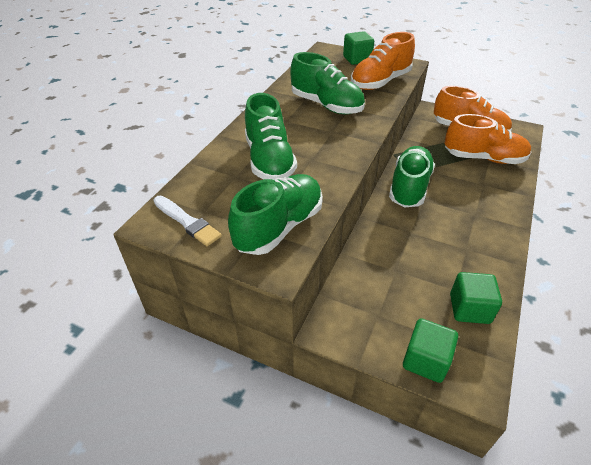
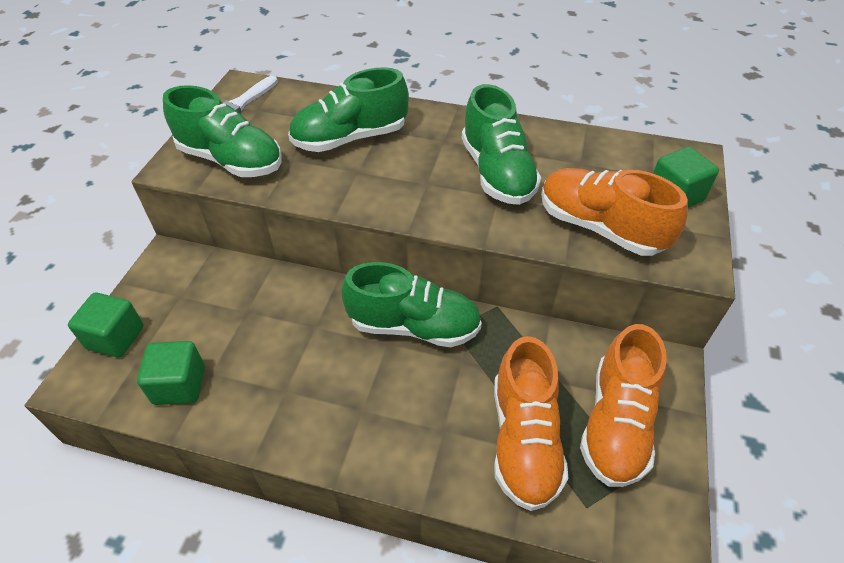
camera: 80 degrees right, 5 degrees up
(326, 105) = (497, 173): green shoe -> green shoe turned 45 degrees counterclockwise

